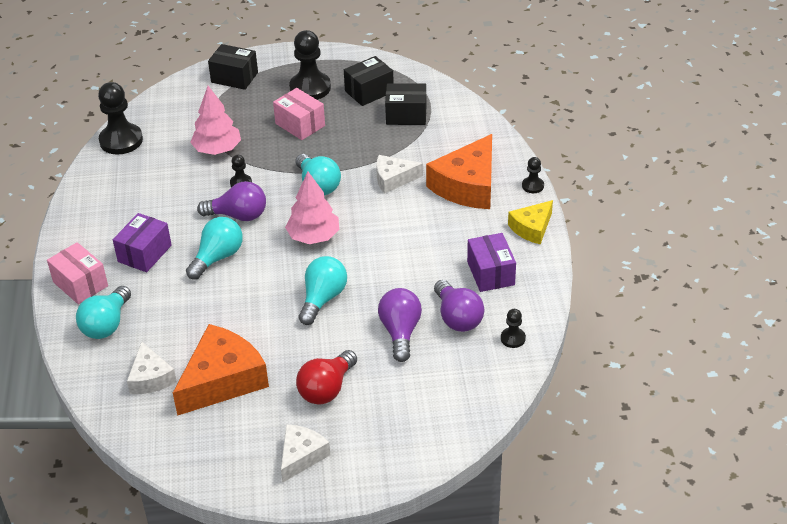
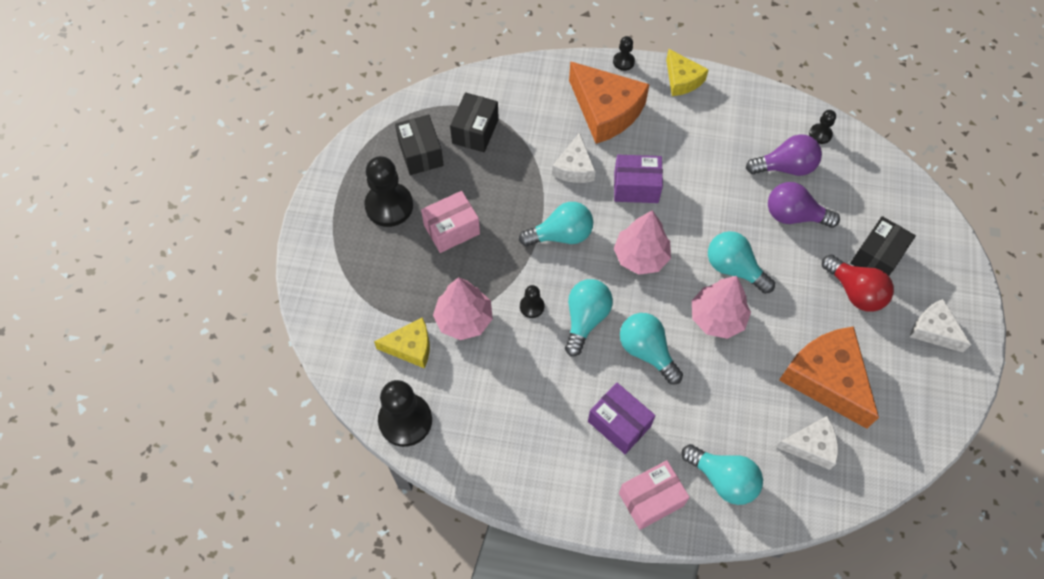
camera: 75 degrees left, 20 degrees up
(184, 128) = (410, 347): none -> yellow cheese
(234, 77) = (334, 277): black box -> black box (877, 257)
(238, 215) = (585, 319): purple light bulb -> turquoise light bulb
(265, 296) = (717, 318): none -> pink tree
(490, 273) = (734, 127): purple box -> purple box (636, 187)

